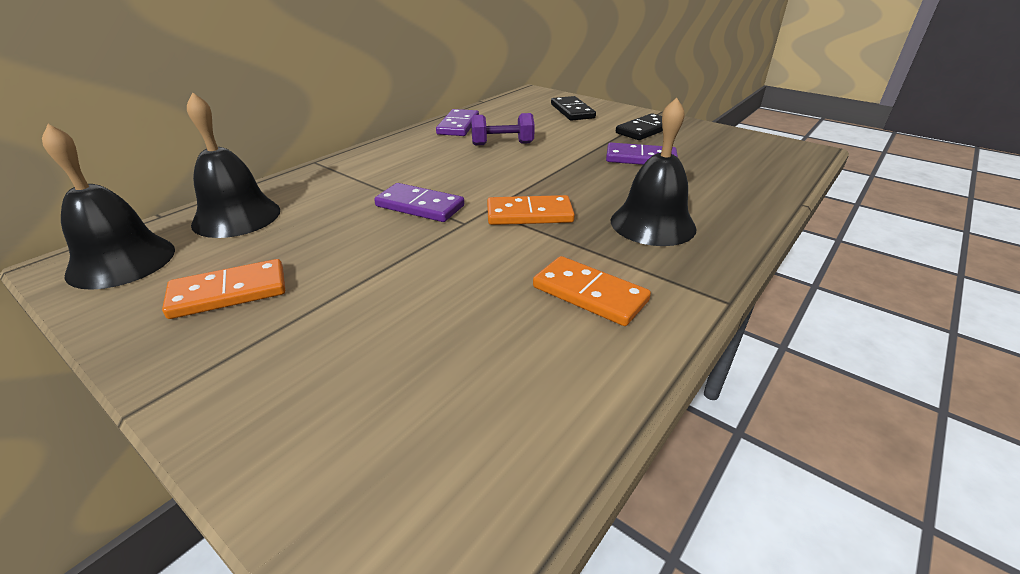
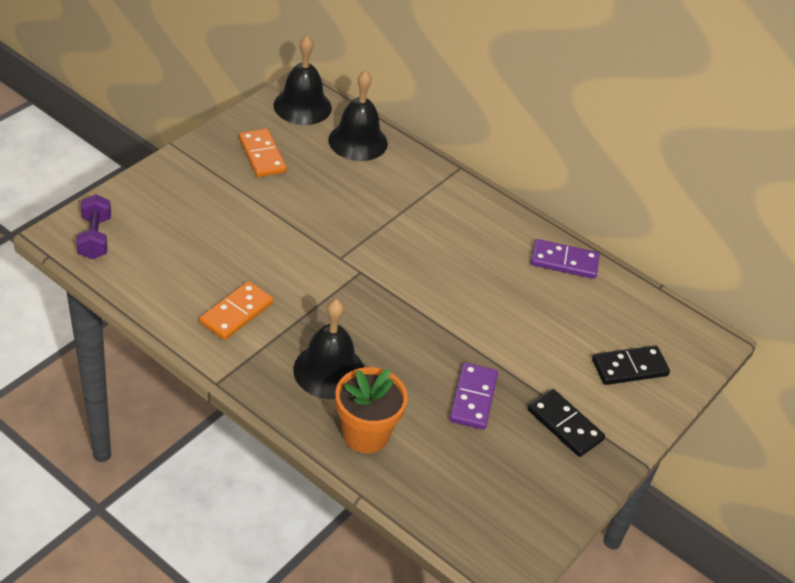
camera: 85 degrees right, 10 degrees up
(420, 206) = (369, 233): purple domino -> none
(502, 144) = (510, 293): purple dumbbell -> purple dumbbell (95, 238)
(529, 214) = (351, 296): orange domino -> none
(725, 202) = (365, 434): none -> orange flower pot

